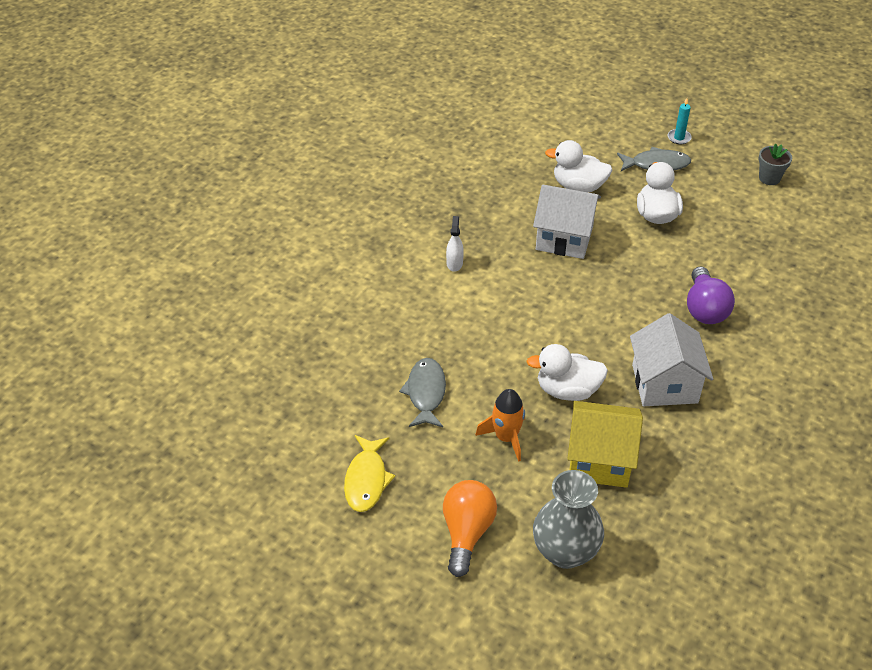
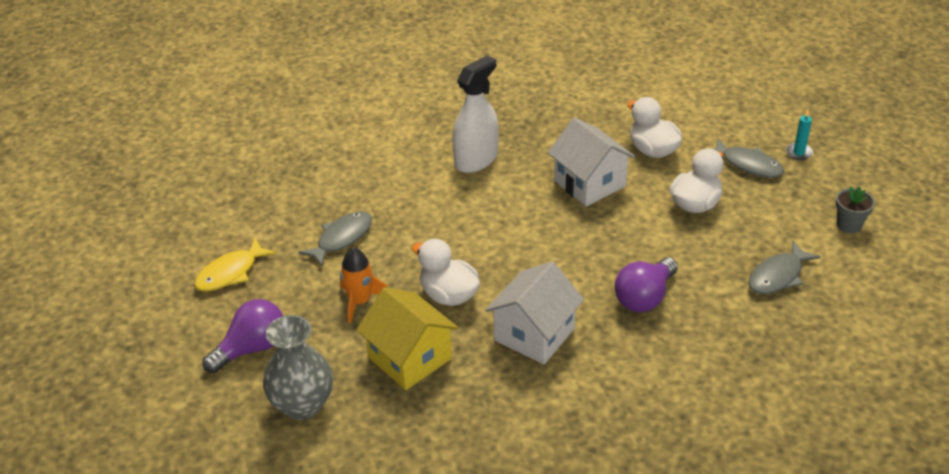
camera: 40 degrees right, 5 degrees down
(454, 263) = (476, 160): white spray bottle -> white spray bottle, size x2.10
(467, 533) = (252, 348): orange light bulb -> purple light bulb
(769, 242) = (778, 276): none -> grey fish

